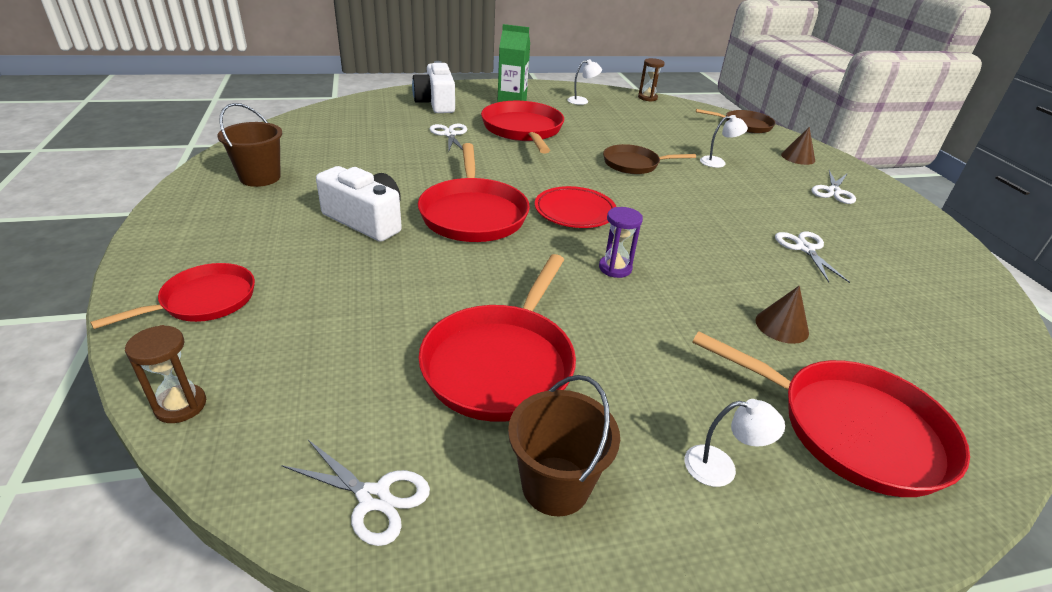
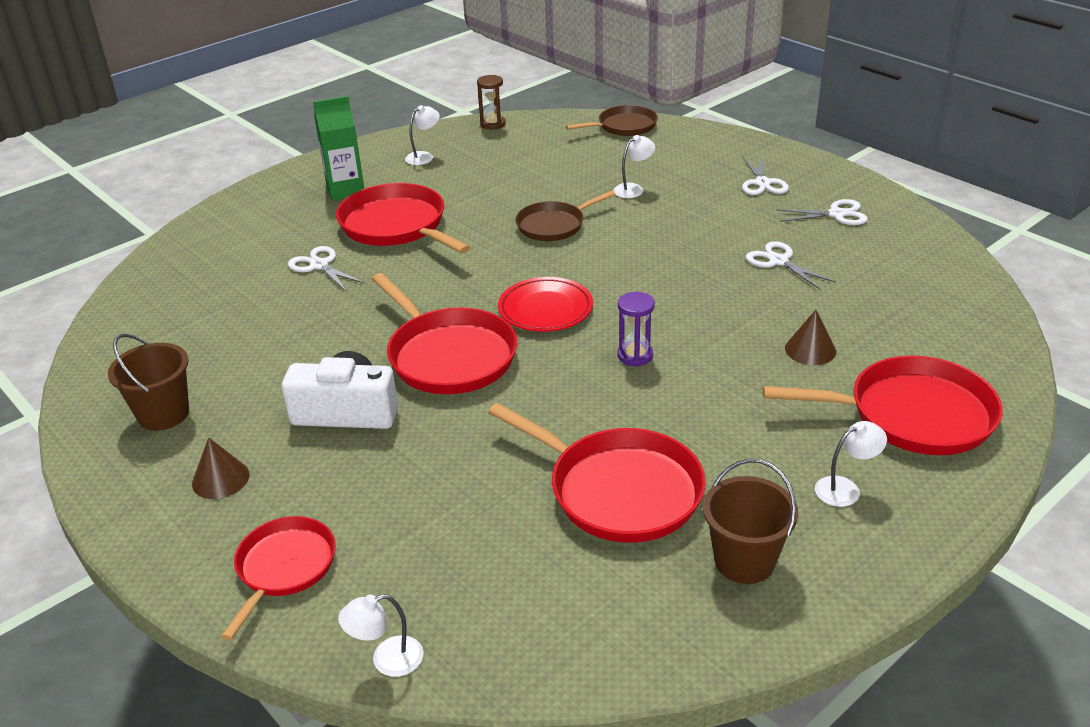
camera: 25 degrees left, 0 degrees up
(181, 405) = (387, 660): brown hourglass -> white lamp
(374, 498) = (624, 638): white scissors -> white scissors (836, 214)
(436, 103) = (255, 226): white camera -> none
(501, 363) = (619, 490): red pan -> red pan turned 45 degrees counterclockwise
(798, 157) = (704, 151): brown cone -> brown cone (220, 479)

